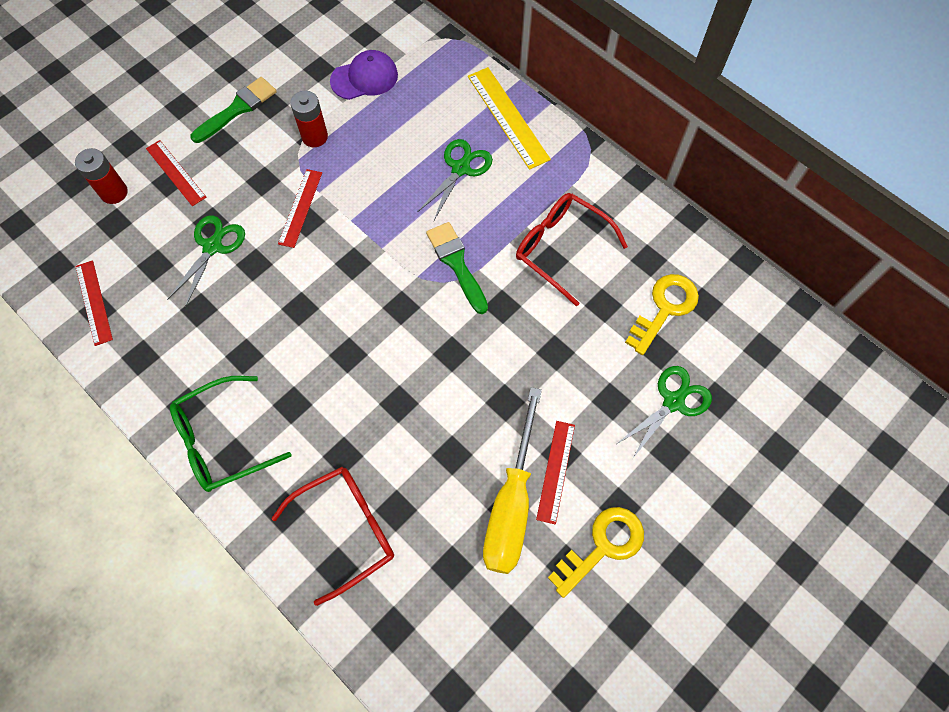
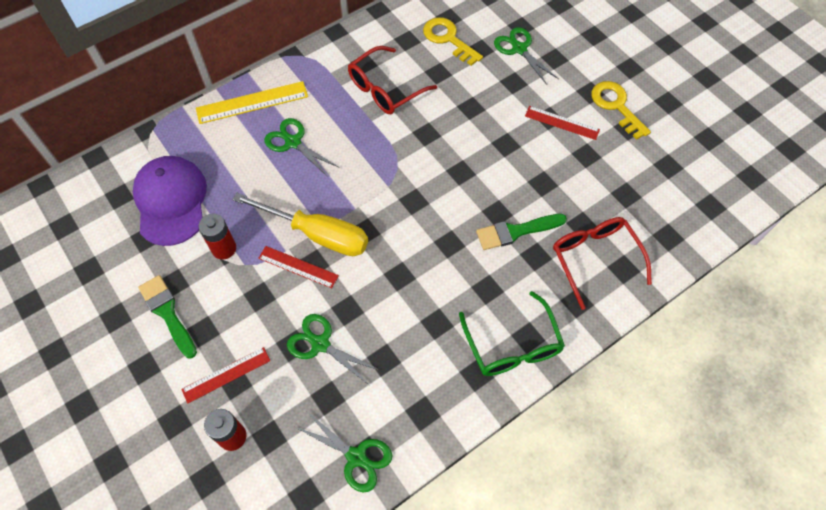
camera: 80 degrees left, 5 degrees down
(94, 302) = (356, 457): red ruler -> green scissors
(364, 78) = (171, 201): purple cap -> purple cap, size x1.54
(457, 264) = (383, 157): green brush -> green brush (516, 231)
(511, 504) = (583, 152): yellow screwdriver -> yellow screwdriver (317, 234)

